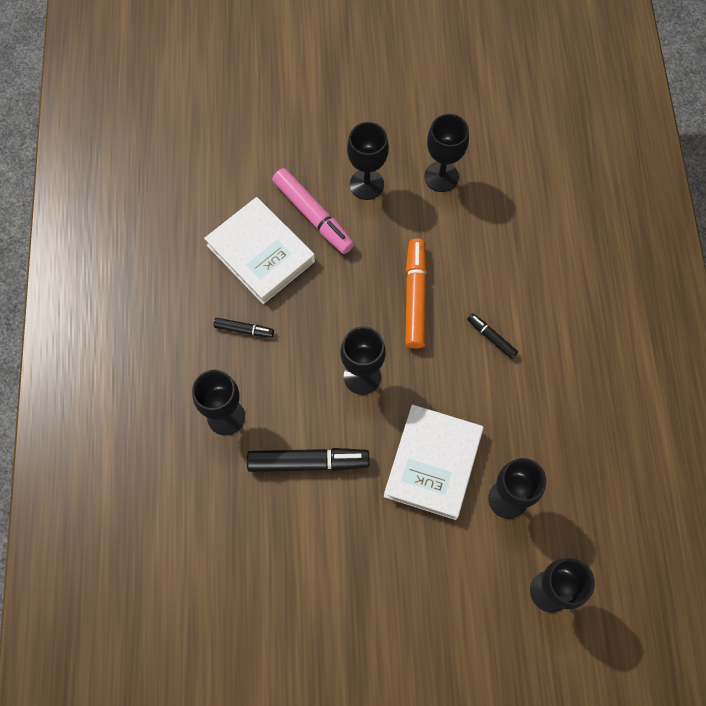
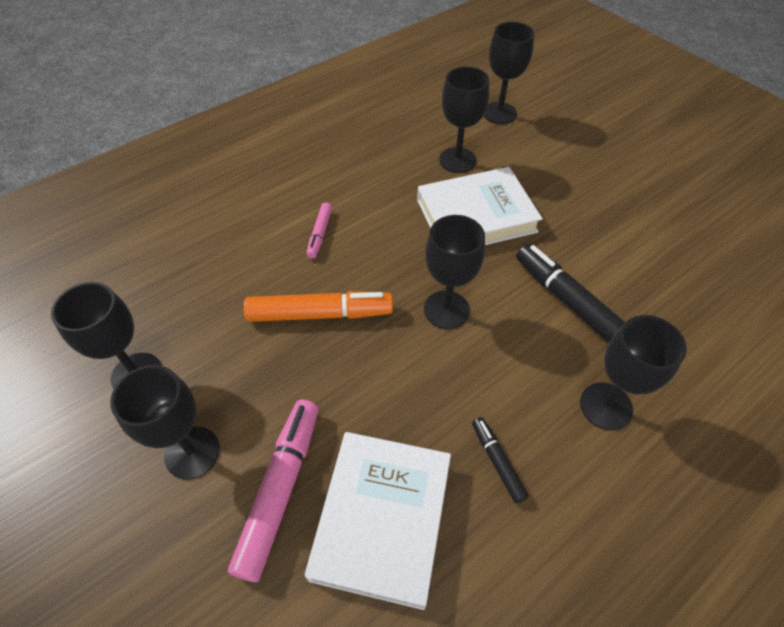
camera: 125 degrees left, 15 degrees down
(415, 297) = (320, 314): orange marker -> orange marker turned 150 degrees counterclockwise
(491, 337) = (320, 234): black marker -> pink marker

